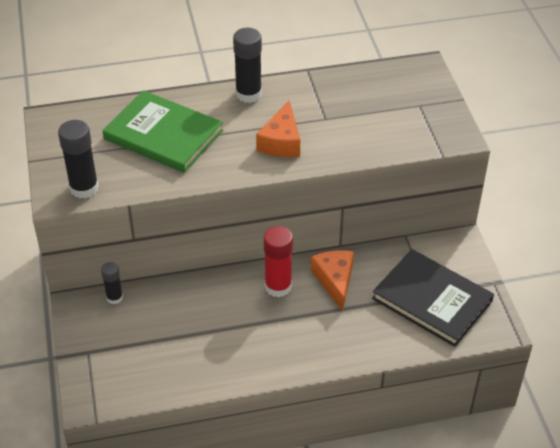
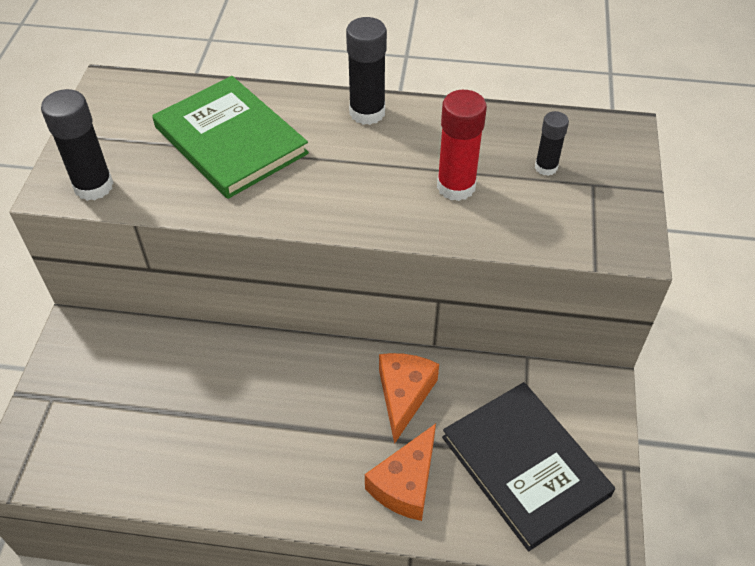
camera: 20 degrees right, 5 degrees up
(114, 297) = (121, 334): black glue stick -> black glue stick (546, 167)
(278, 286) = (326, 381): red glue stick -> red glue stick (456, 186)
(281, 142) = (376, 188): orange cheese -> orange cheese (405, 483)

